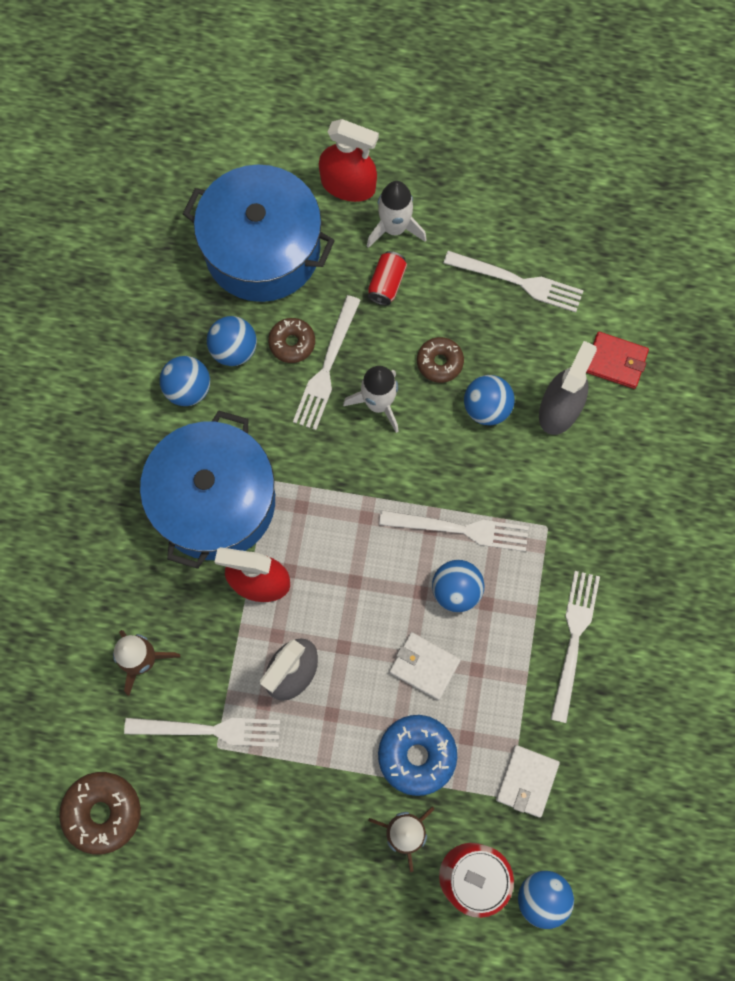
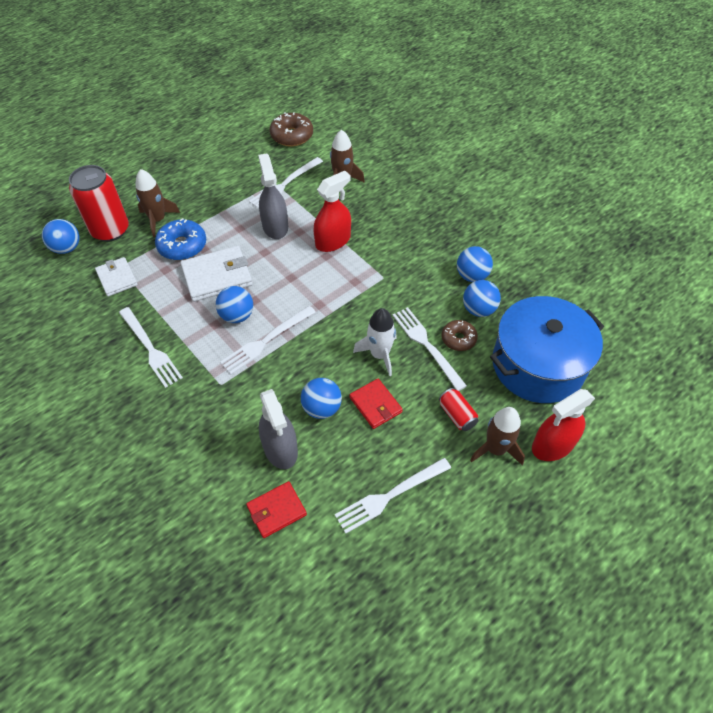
camera: 130 degrees right, 20 degrees down
(214, 501) = (394, 249): blue pot -> none
(394, 228) = (495, 449): white rocket -> brown rocket
(424, 666) = (217, 276): white wallet -> white wallet, size x1.60
(439, 362) = (375, 405): brown donut -> red wallet

